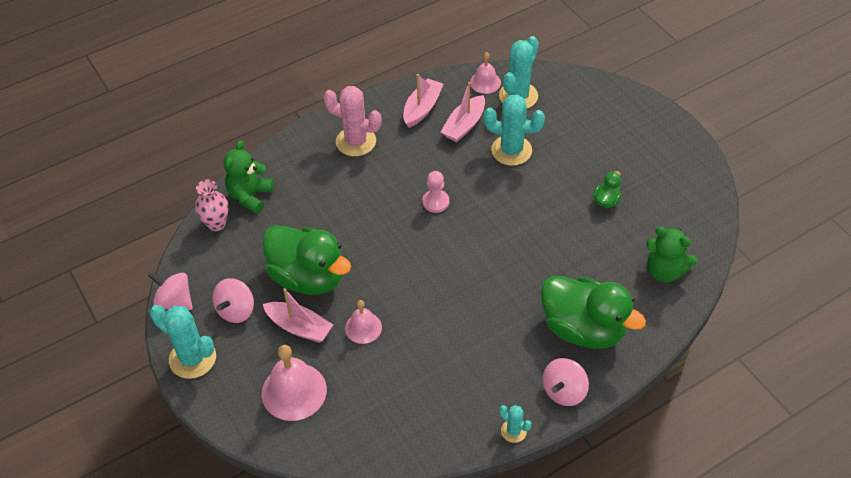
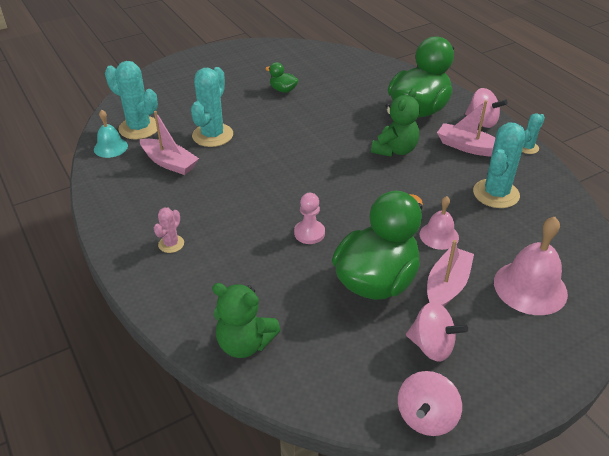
camera: 90 degrees left, 10 degrees down
(192, 358) = (511, 387): turquoise cactus -> turquoise cactus (496, 194)
(216, 224) = (290, 378): pink vase -> none
(356, 141) = (171, 244): pink cactus -> pink cactus, size x0.52
(422, 108) = (134, 191): pink boat -> pink boat (468, 147)
(435, 202) = (273, 184): pink pawn -> pink pawn (309, 233)
(485, 82) = (110, 147): pink bell -> turquoise bell
(664, 271) = (358, 70): green teddy bear -> green teddy bear (395, 150)

